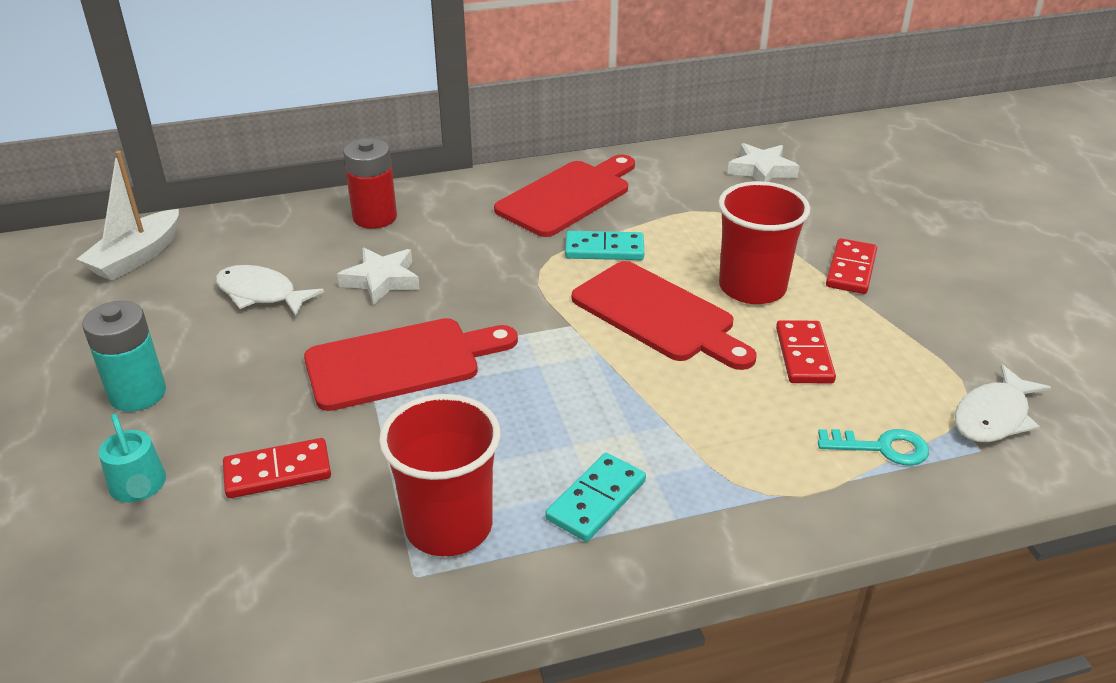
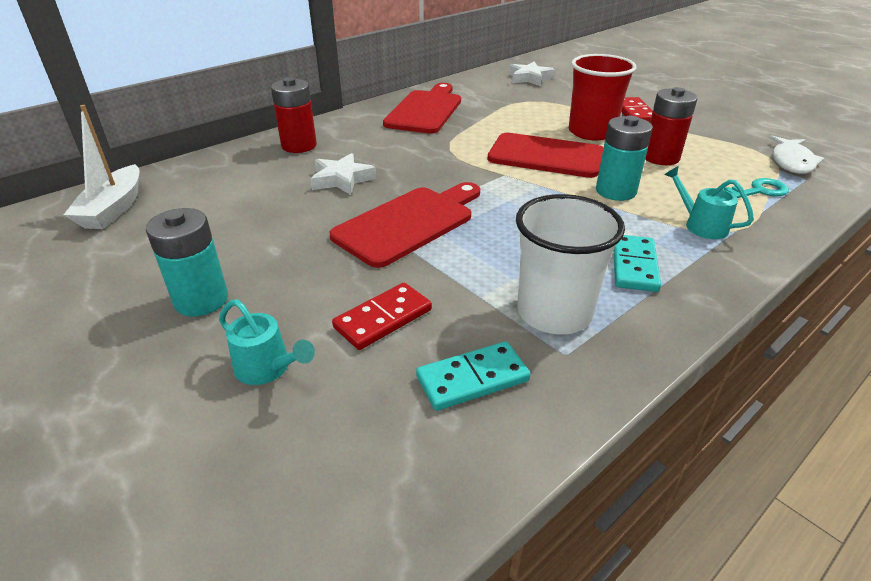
camera: 25 degrees left, 0 degrees up
(261, 294) = (251, 208): white fish -> none
(448, 526) = (554, 313): red cup -> white cup
(604, 249) = (480, 132): turquoise domino -> turquoise domino (472, 379)
(685, 390) = (615, 191): none -> turquoise battery
(740, 472) = (700, 225): none -> turquoise watering can
(804, 355) = (660, 157): red domino -> red battery

